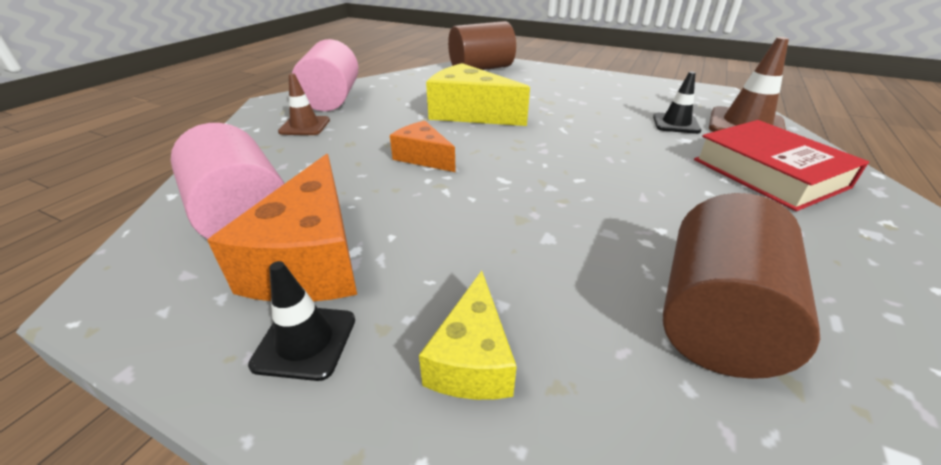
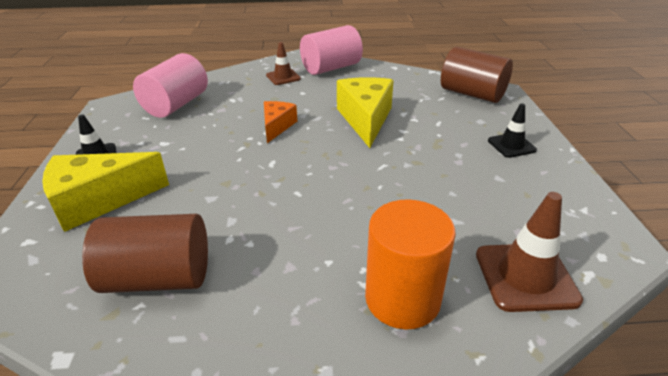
camera: 60 degrees right, 0 degrees up
(311, 259) = (151, 135): orange cheese -> none
(472, 359) = (98, 201): yellow cheese -> yellow cheese, size x1.70
(676, 124) = (468, 225): black traffic cone -> black traffic cone (511, 145)
(768, 173) = (402, 298): red book -> orange cylinder

